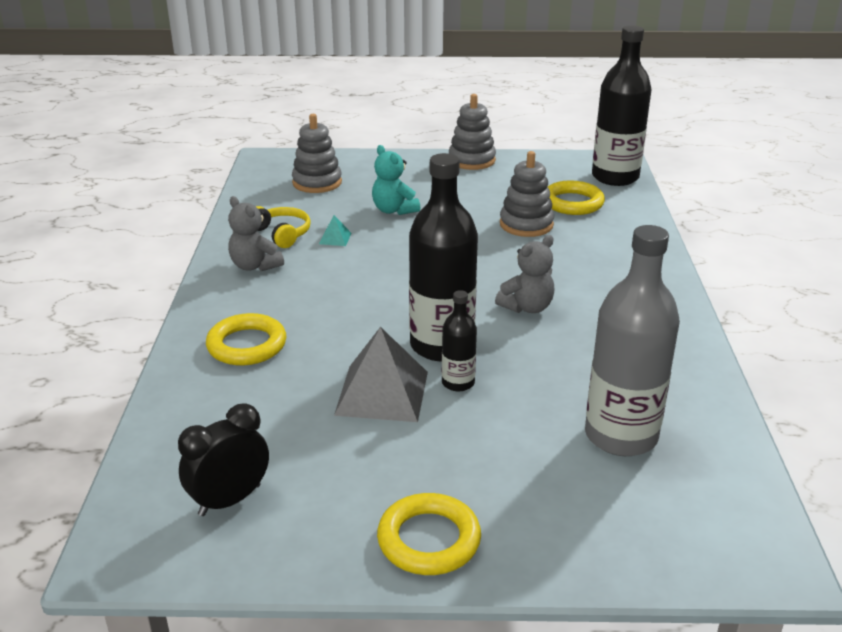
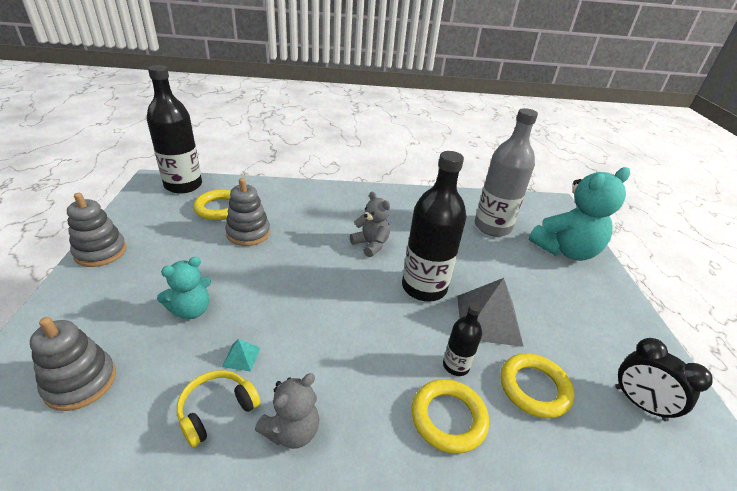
camera: 95 degrees left, 5 degrees up
(429, 540) = (608, 300): yellow ring -> yellow ring (534, 388)
(458, 383) = (465, 282): black bottle -> black bottle (456, 365)
(571, 523) = (565, 250): none -> turquoise teddy bear

